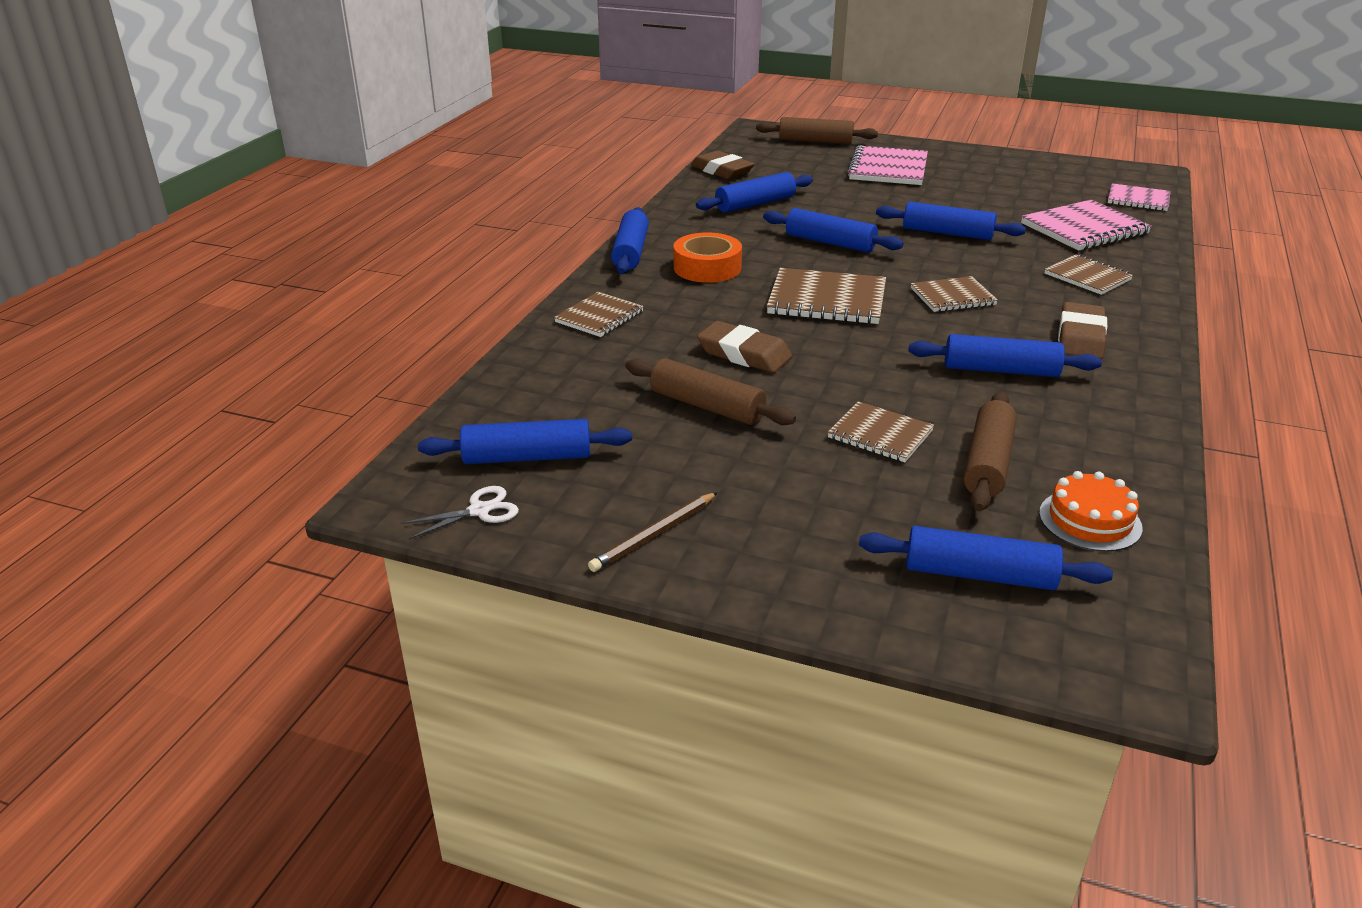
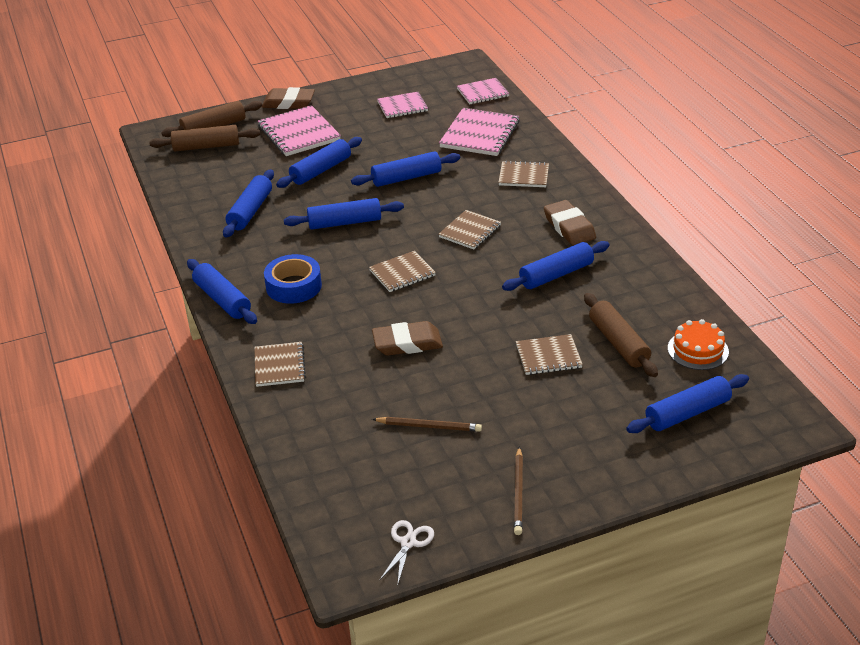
camera: 40 degrees left, 5 degrees up
(527, 457) = (384, 492): blue rolling pin -> blue rolling pin (321, 170)
(657, 428) = (429, 426): none -> brown pencil
(707, 268) = (294, 286): orange tape -> blue tape
(707, 406) = (436, 393): brown rolling pin -> brown rolling pin (206, 146)
(722, 171) = (183, 189): brown eraser -> brown eraser (288, 103)
(827, 300) = (402, 273): brown notebook -> brown notebook, size x0.62
(1027, 183) = (402, 106): none -> pink notebook

